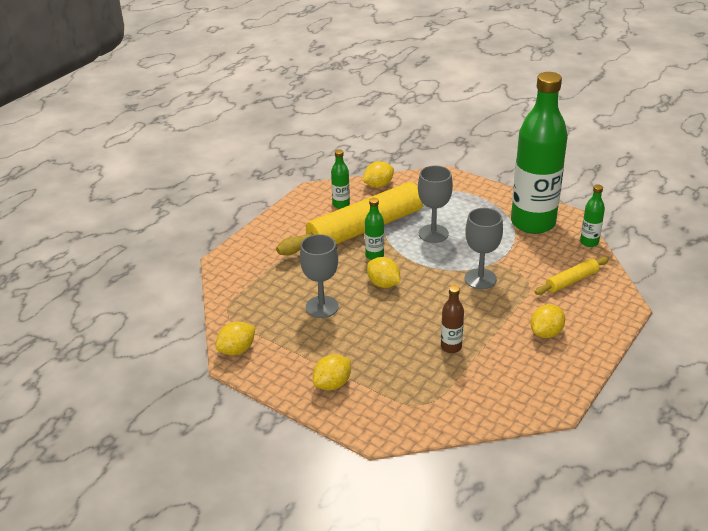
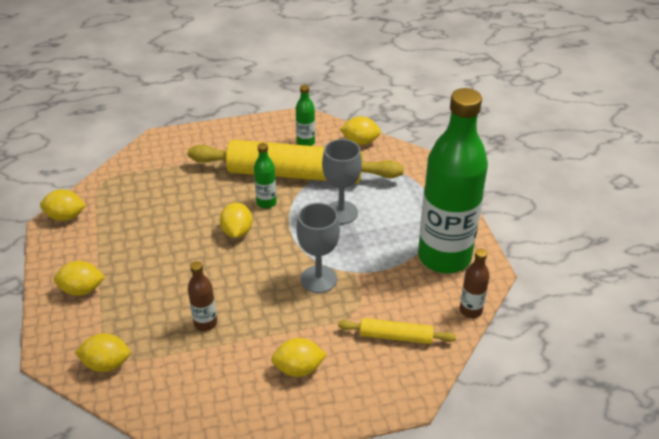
camera: 40 degrees right, 5 degrees up
(322, 307) = (167, 221): grey goblet -> none
(426, 412) = (106, 364): none -> yellow lemon
(589, 242) = (470, 310): green bottle -> brown bottle

